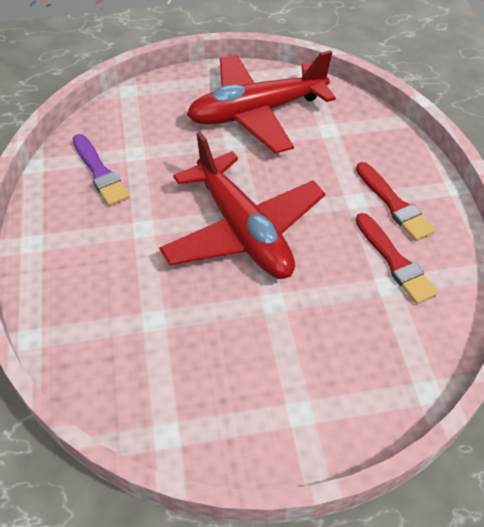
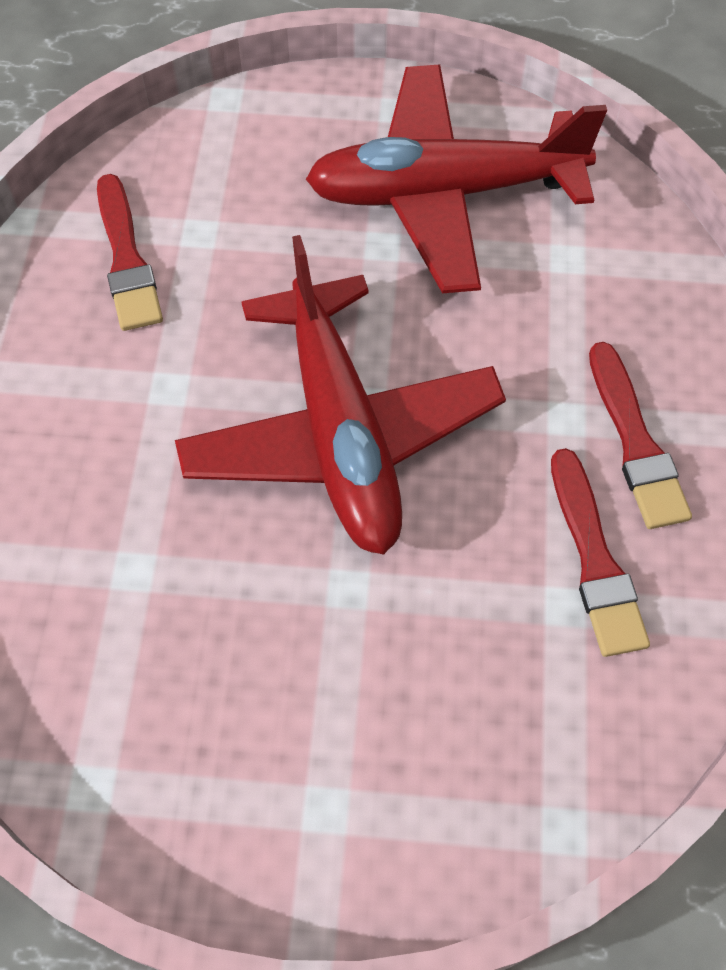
camera: 15 degrees right, 10 degrees up
(100, 172) = (127, 259): purple brush -> red brush

